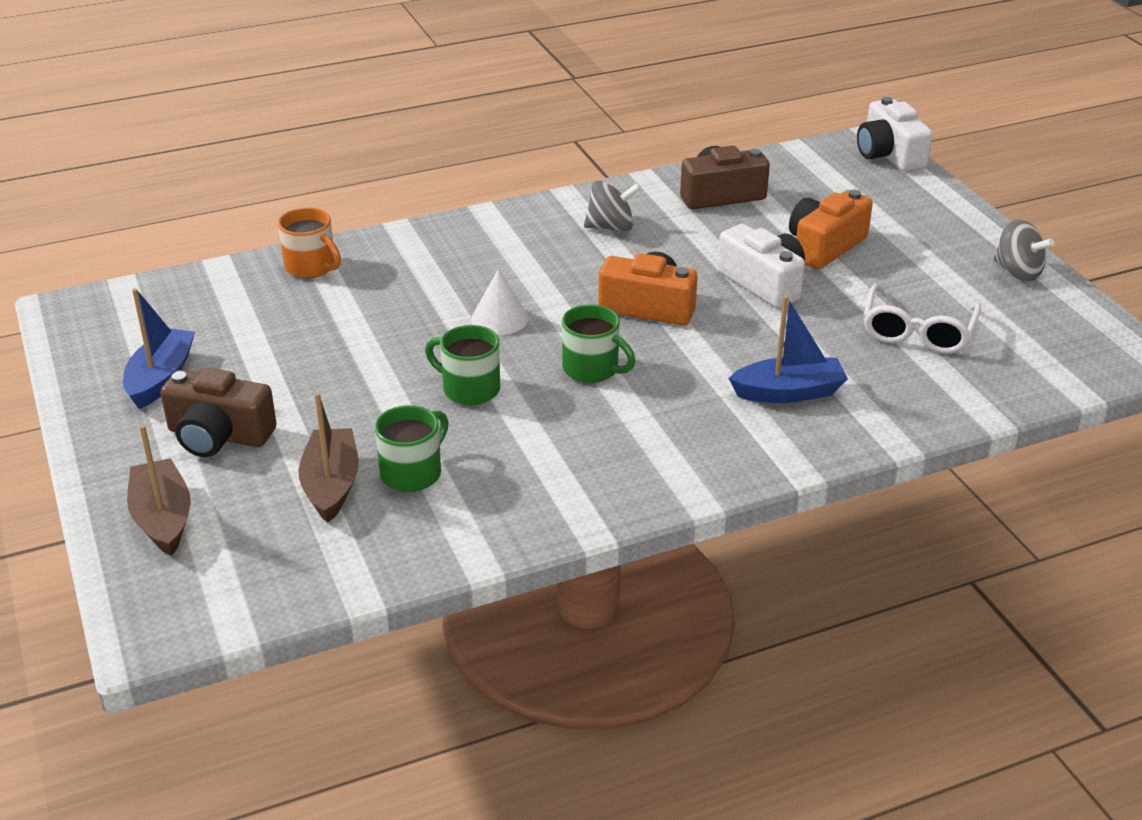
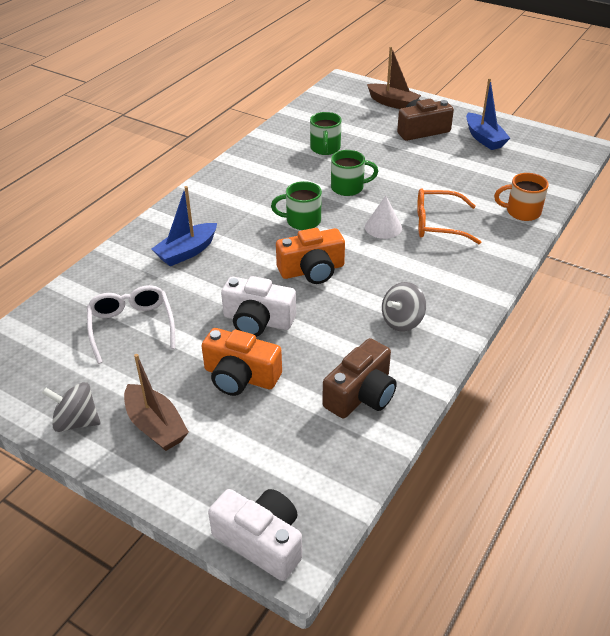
camera: 145 degrees right, 5 degrees up
(331, 485) = (350, 133): brown boat -> brown boat (156, 426)
(430, 294) = (438, 224): none -> orange glasses
(824, 246) = (240, 376): orange camera -> orange camera turned 105 degrees clockwise

